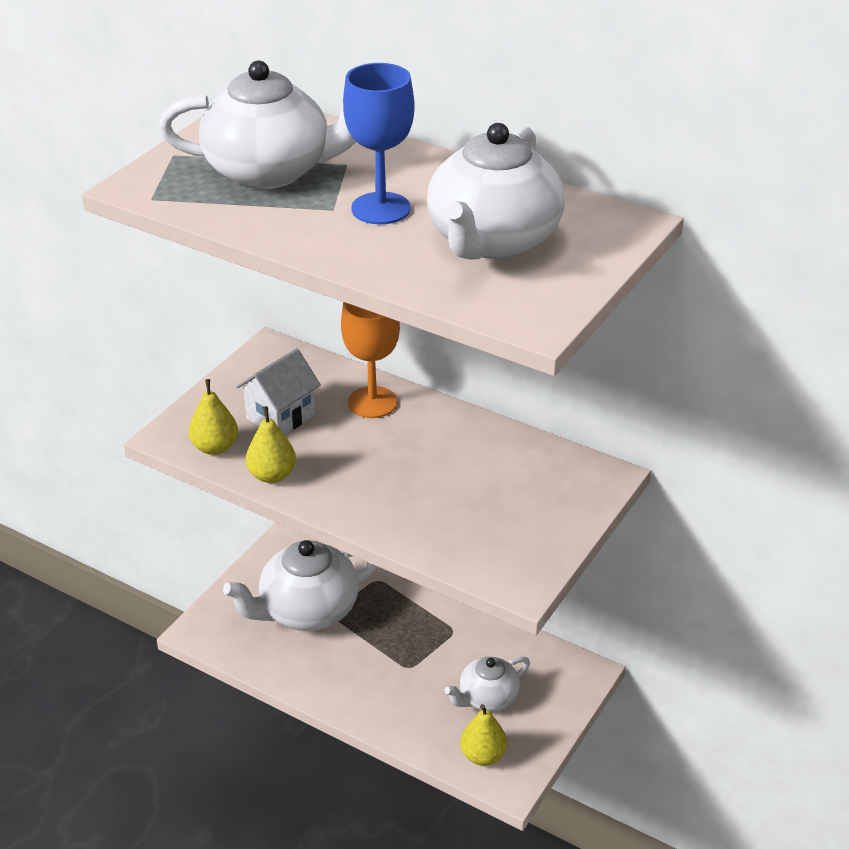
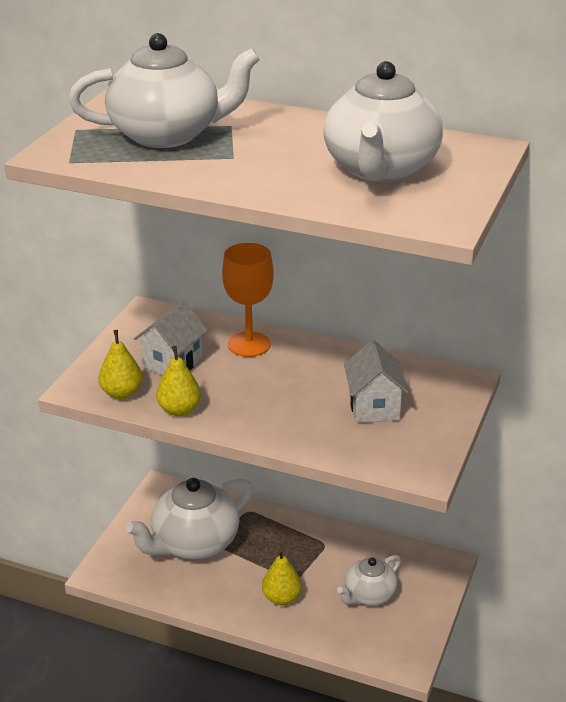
camera: 10 degrees left, 5 degrees down
(381, 208) = (274, 154): blue goblet -> none
(483, 755) = (378, 643): yellow pear -> yellow pear (281, 598)
(490, 497) = (374, 407): none -> white house

